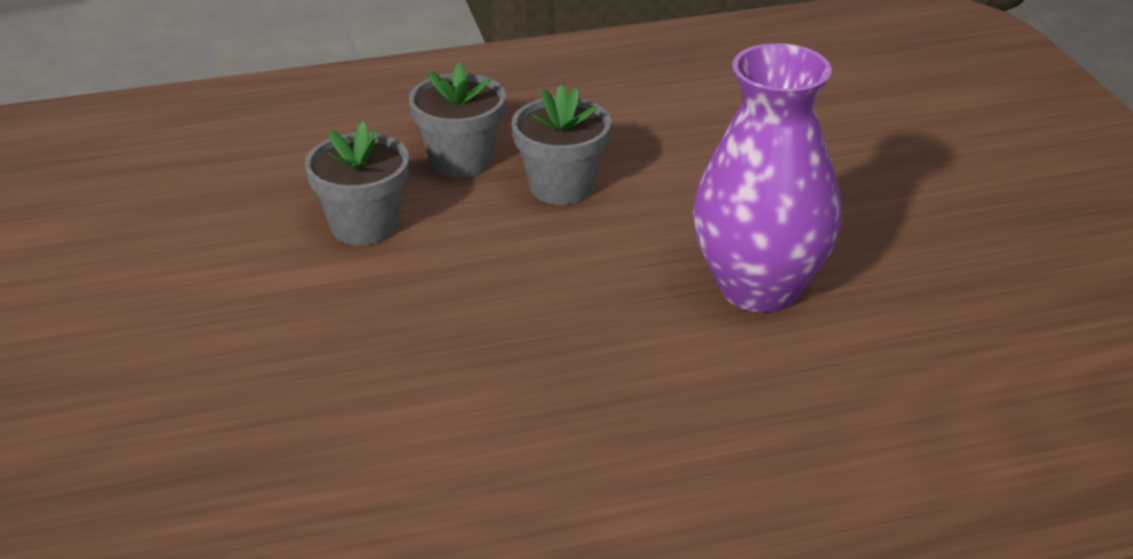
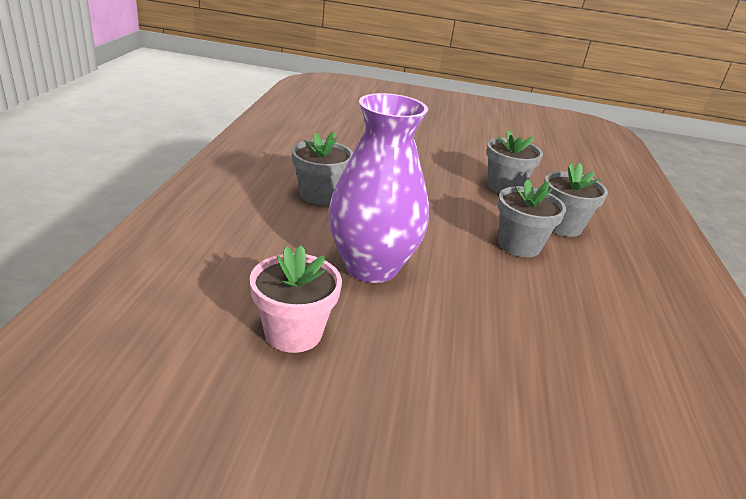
camera: 110 degrees right, 5 degrees down
(608, 406) = (319, 195): none -> grey flower pot
(950, 301) = (293, 333): none -> pink flower pot

